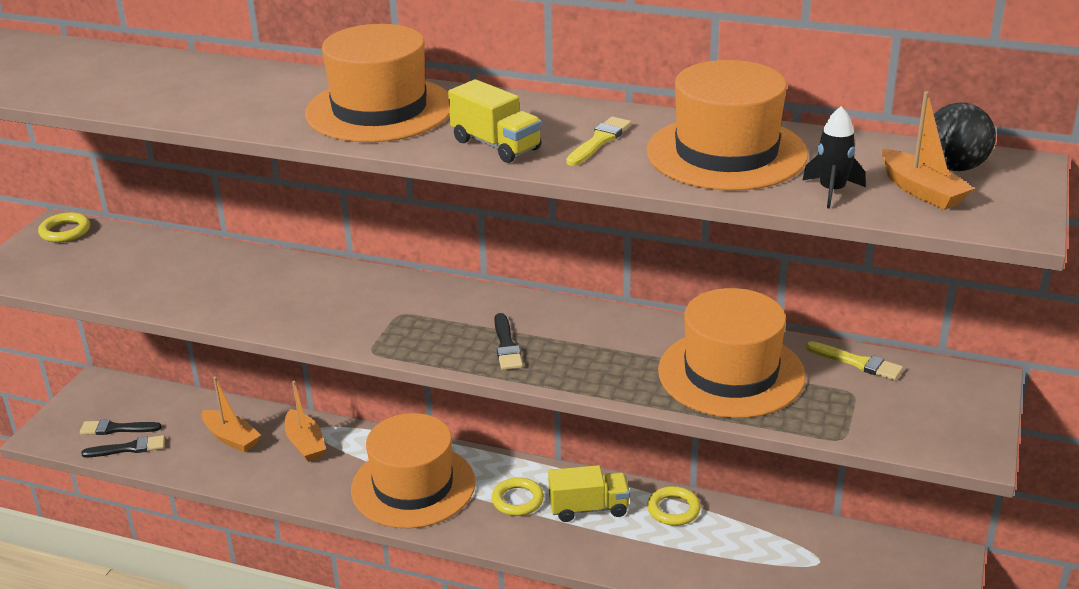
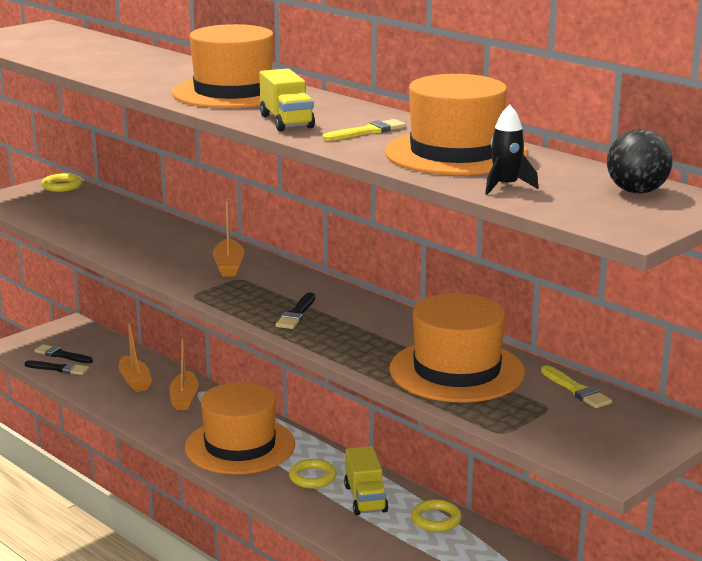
camera: 25 degrees right, 10 degrees down
(589, 508) = (365, 499): yellow truck -> yellow truck turned 60 degrees clockwise
(921, 191) = (582, 199): orange boat -> orange boat (229, 266)

